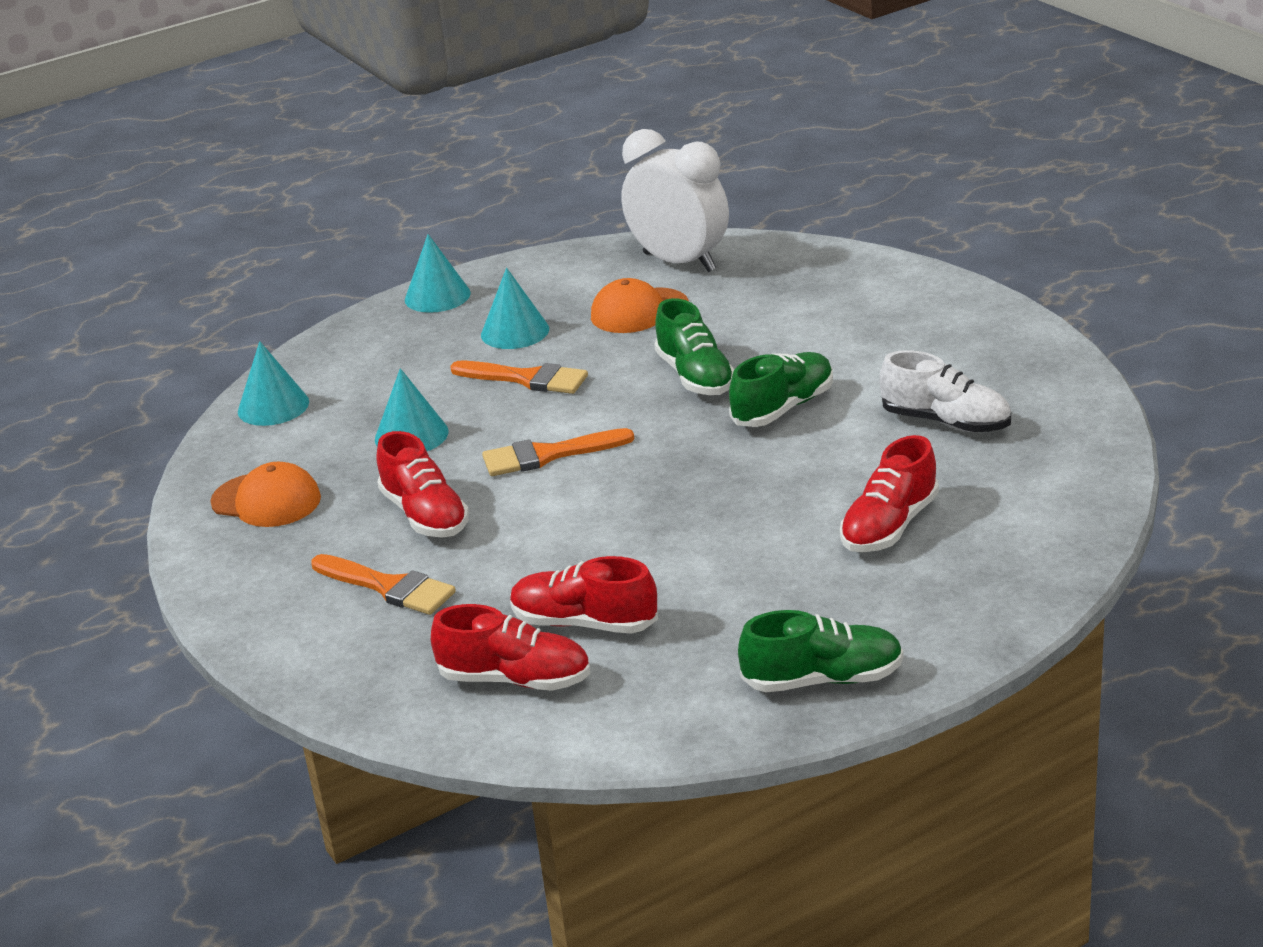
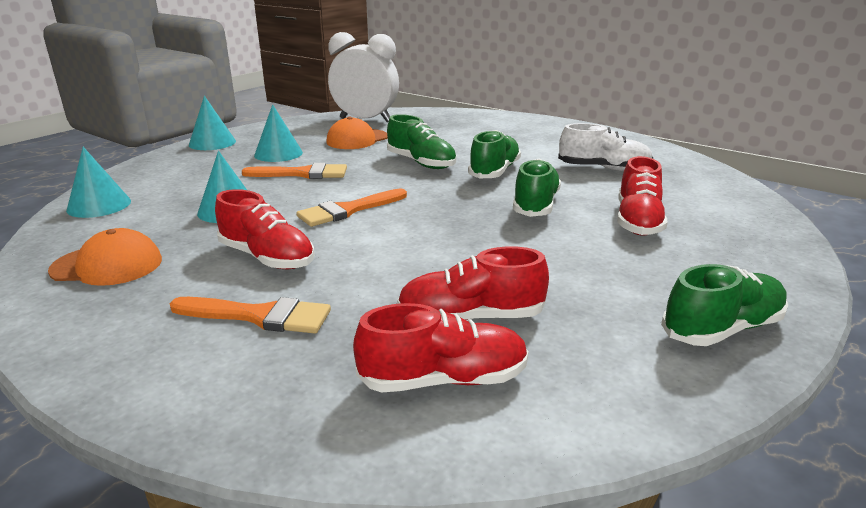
camera: 25 degrees left, 5 degrees down
(785, 479) = (535, 205): none -> green shoe

